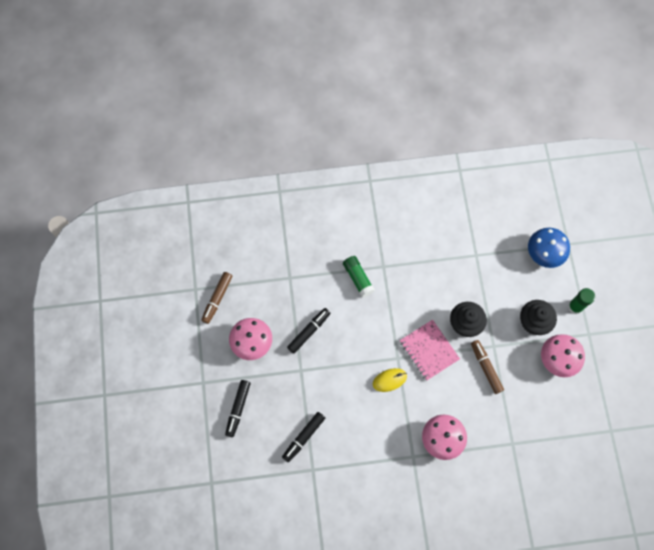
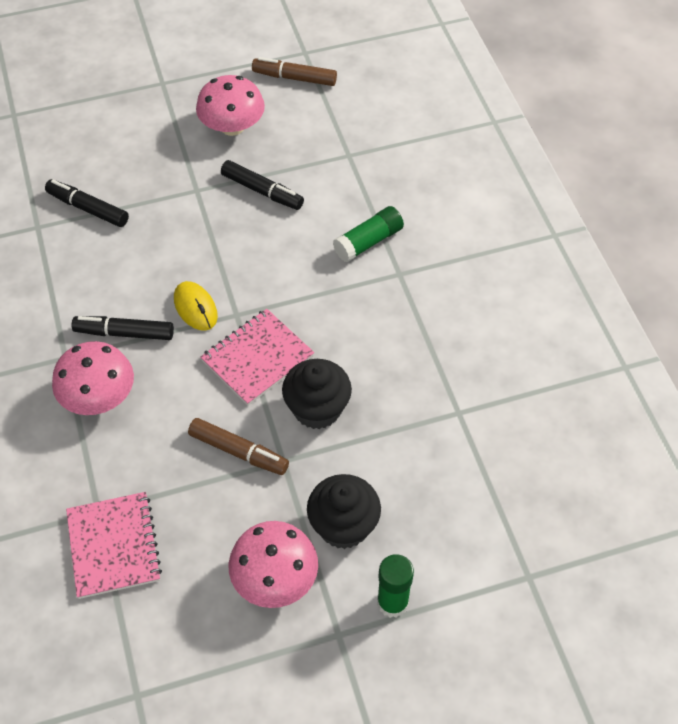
camera: 80 degrees right, 15 degrees down
(238, 409) = (126, 126): black marker -> black marker (124, 333)
(486, 367) = (239, 452): brown marker -> brown marker turned 60 degrees clockwise
(533, 436) = (113, 546): none -> pink notebook
(544, 253) = (495, 533): blue mushroom -> none

